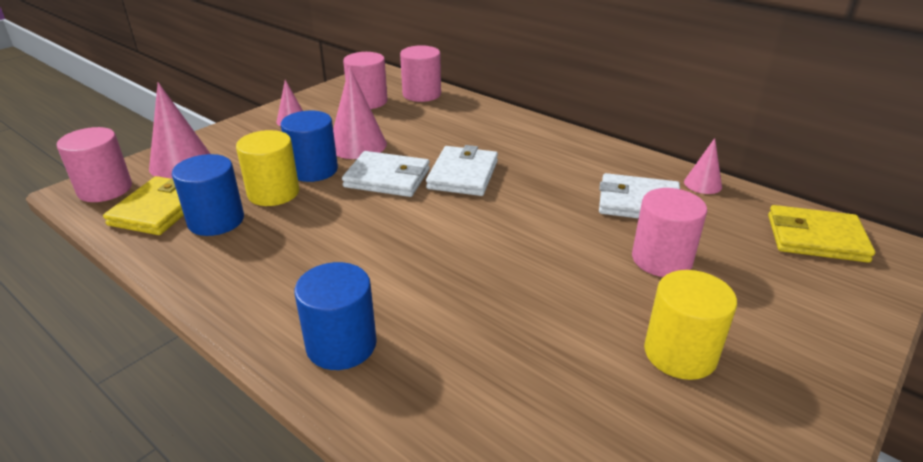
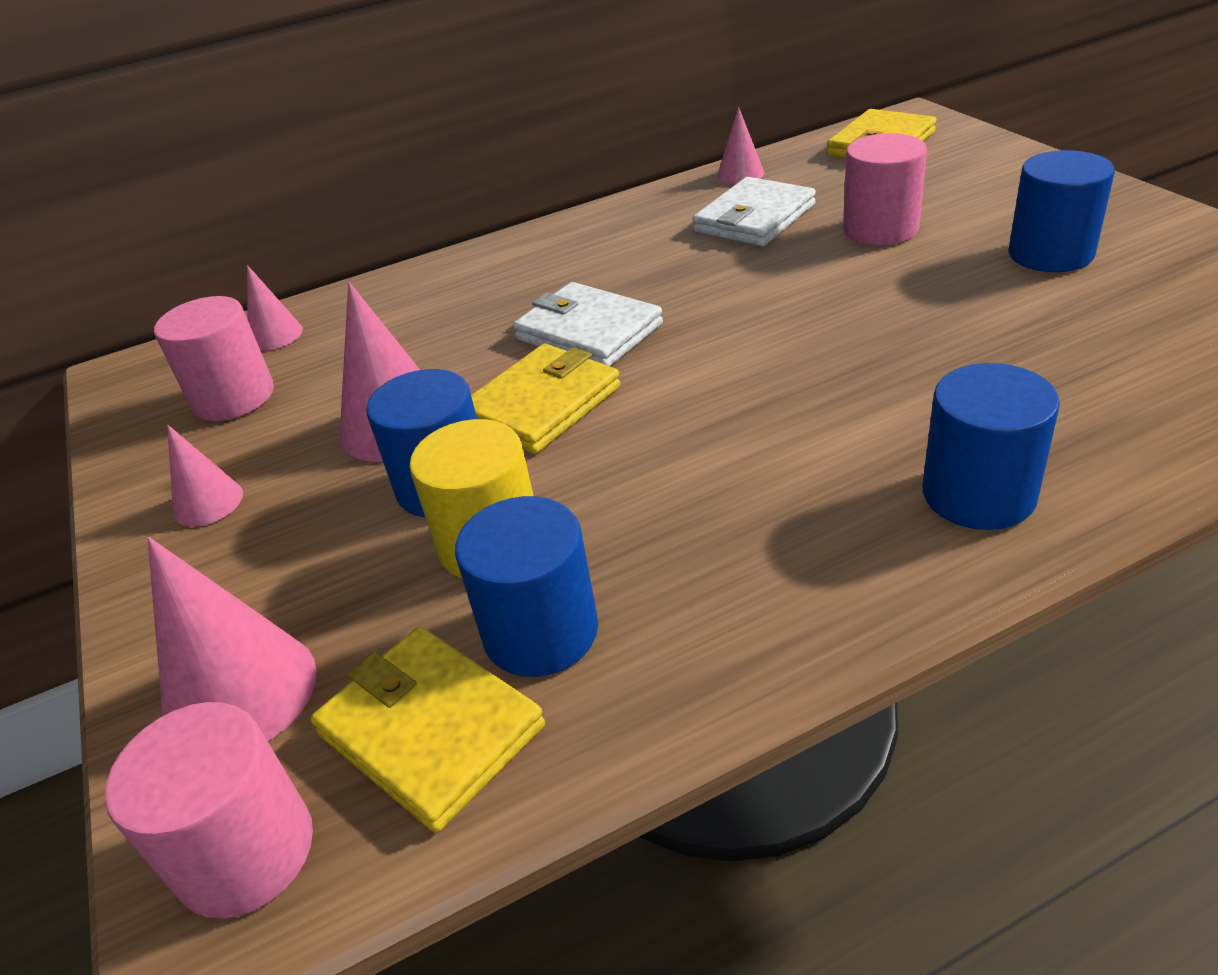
camera: 60 degrees left, 5 degrees up
(387, 178) = (541, 404): white wallet -> yellow wallet
(421, 94) = (275, 335): pink cylinder -> pink cone
(680, 353) = (1050, 254): yellow cylinder -> blue cylinder

